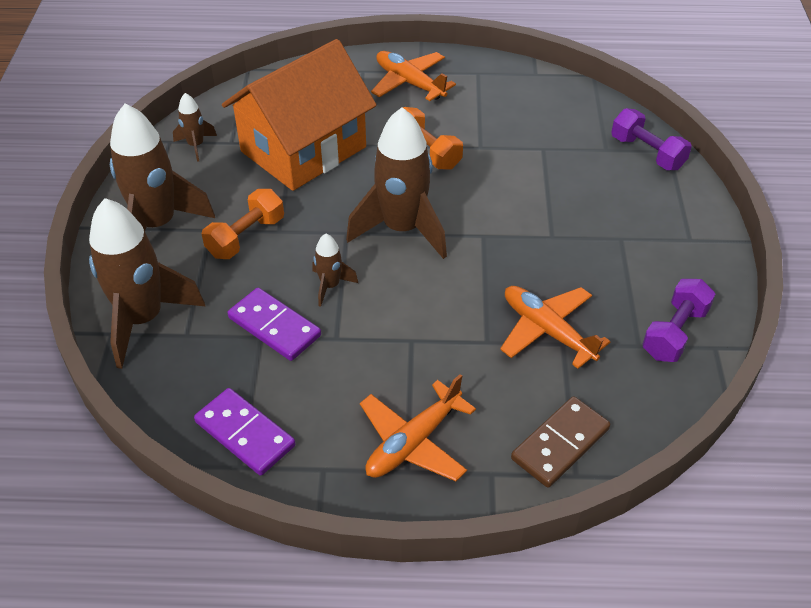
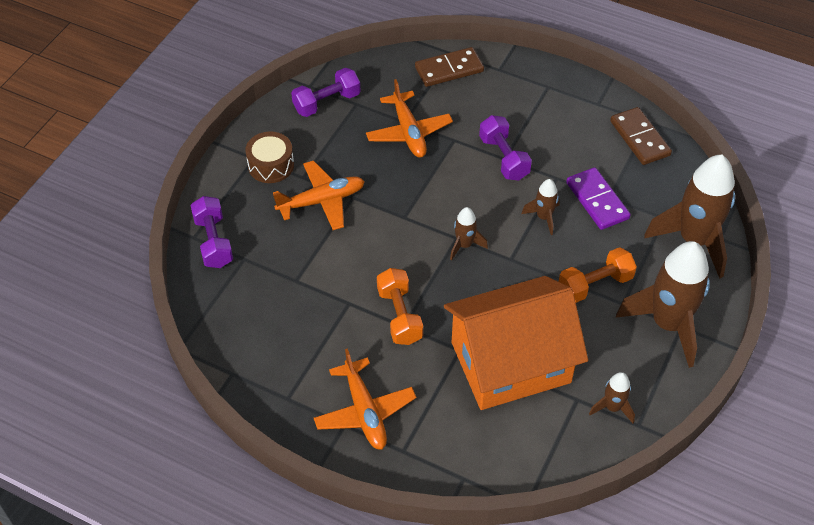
camera: 155 degrees left, 5 degrees up
(245, 434) = (639, 138): purple domino -> brown domino
(402, 229) = (464, 245): brown rocket -> brown rocket, size x0.47
(412, 340) = (504, 158): none -> purple dumbbell
(413, 442) = (536, 99): orange plane -> orange plane (322, 201)
(665, 238) = (271, 165): none -> brown drum

